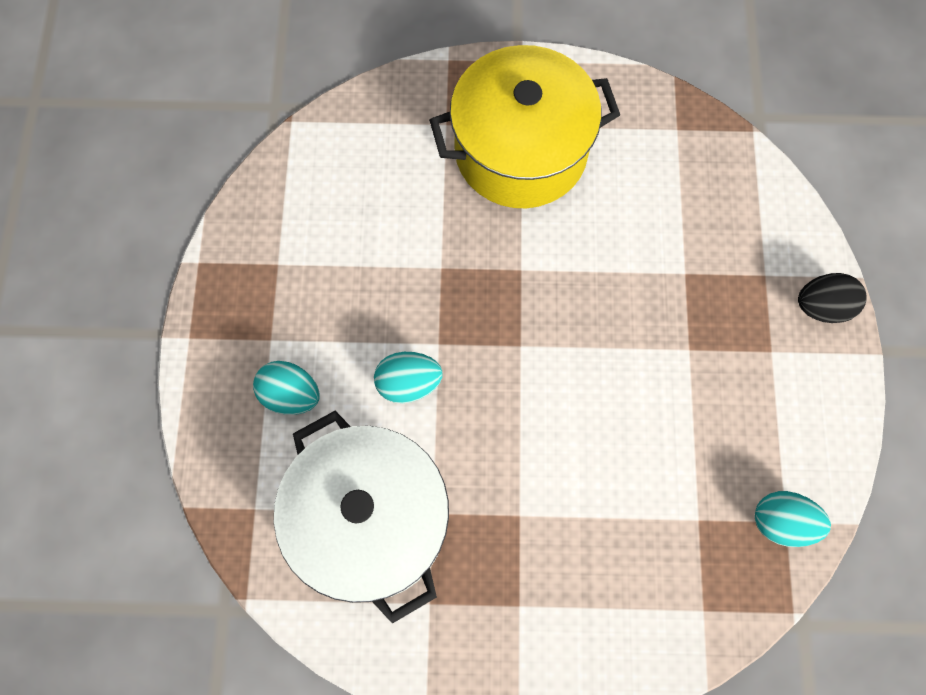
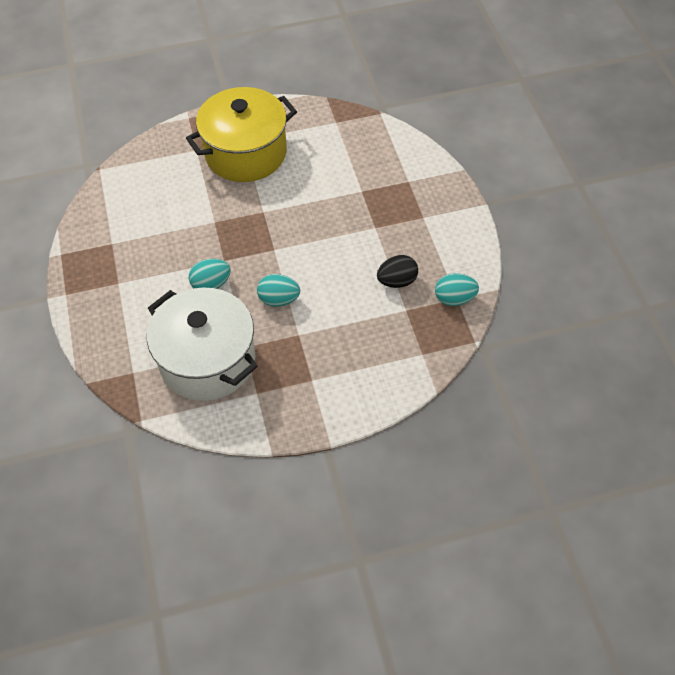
camera: 15 degrees left, 15 degrees down
(290, 395) = (139, 308): turquoise egg -> turquoise egg (279, 299)
(822, 307) = (445, 189): black egg -> black egg (397, 281)

